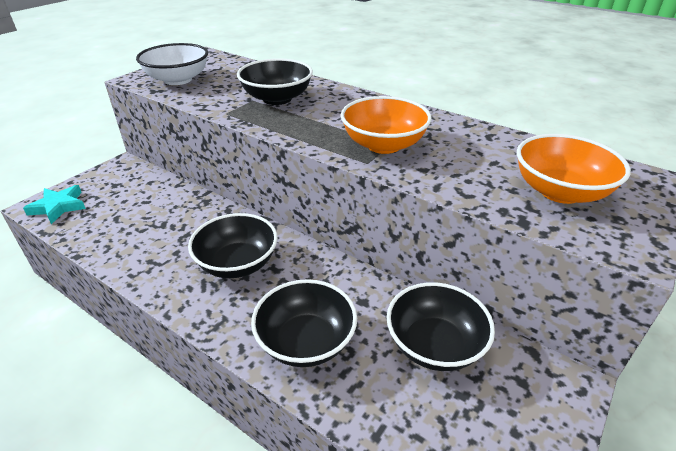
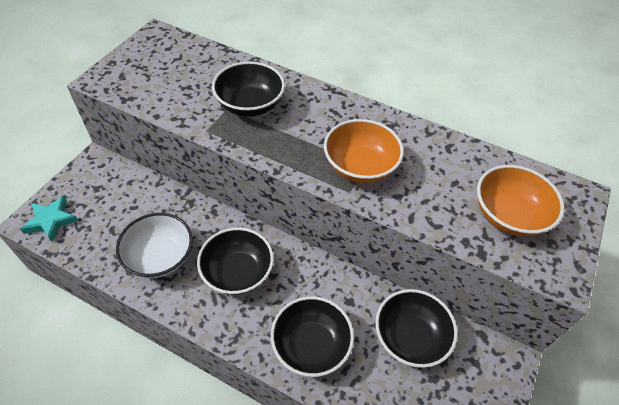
camera: 10 degrees left, 15 degrees up
(178, 80) = (143, 80): white bowl -> white bowl (160, 257)

